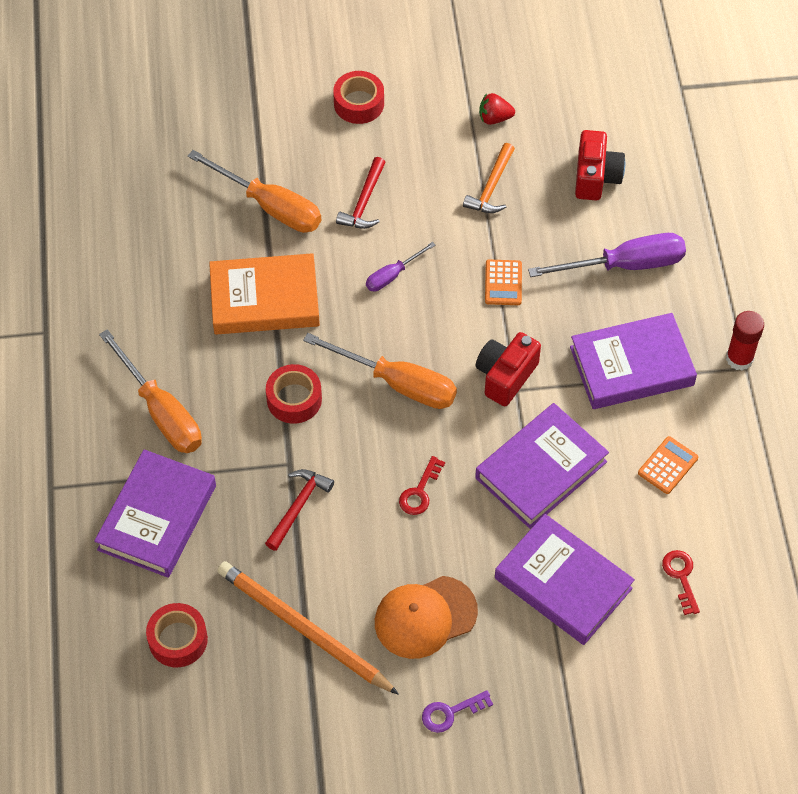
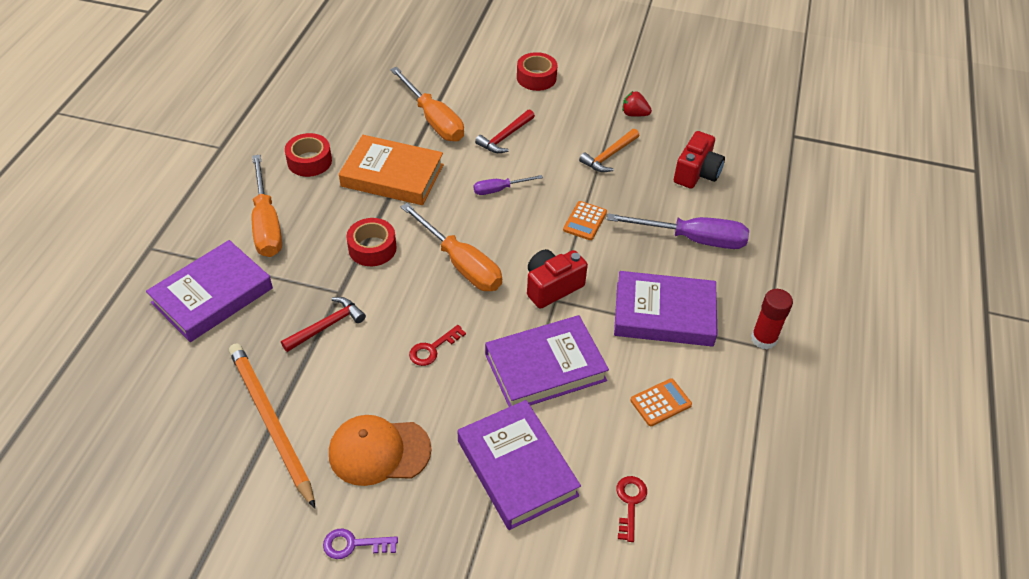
camera: 20 degrees right, 10 degrees down
(178, 640) = (164, 392): red tape -> red tape (309, 161)

